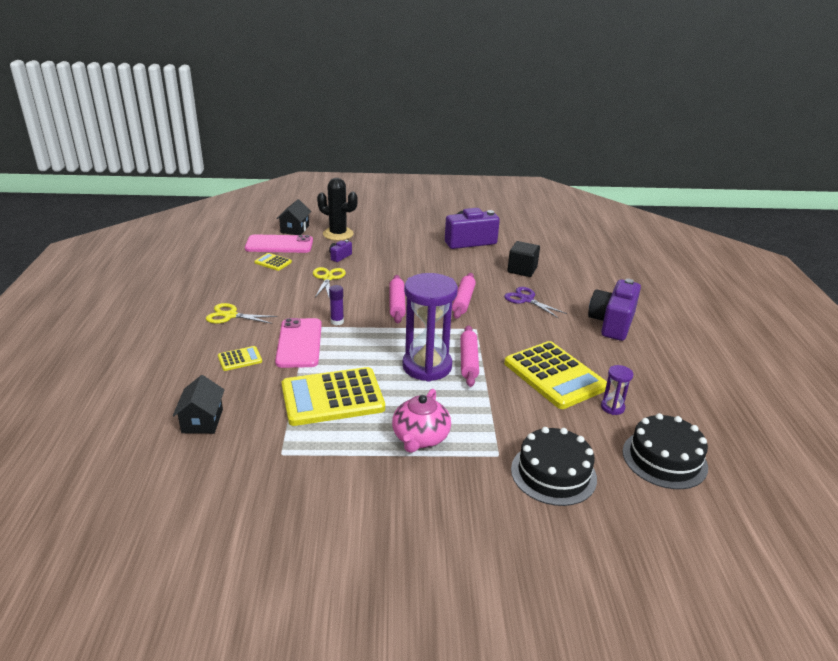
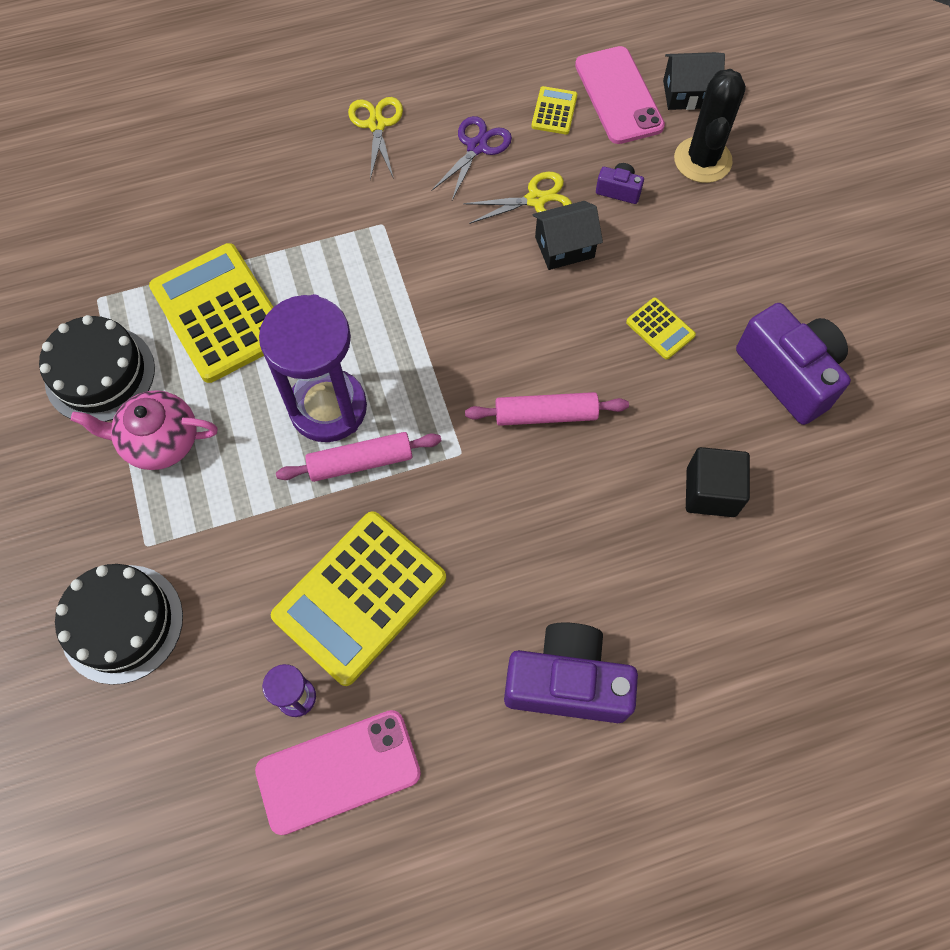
camera: 75 degrees right, 35 degrees up
(202, 421) = (138, 196): black house -> black house (564, 247)
(240, 359) = (275, 179): yellow calculator -> yellow calculator (660, 329)
(299, 343) = (335, 230): pink phone -> pink phone (338, 771)
(337, 321) = (409, 256): purple glue stick -> none
(397, 304) = (493, 320): pink rolling pin -> none
(526, 299) = (594, 517): purple scissors -> purple scissors (477, 147)
(664, 459) = (185, 783): black cake -> black cake (100, 374)

